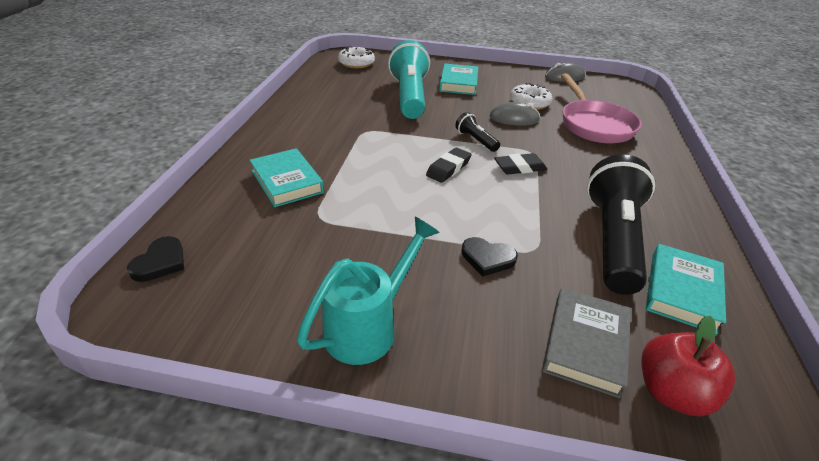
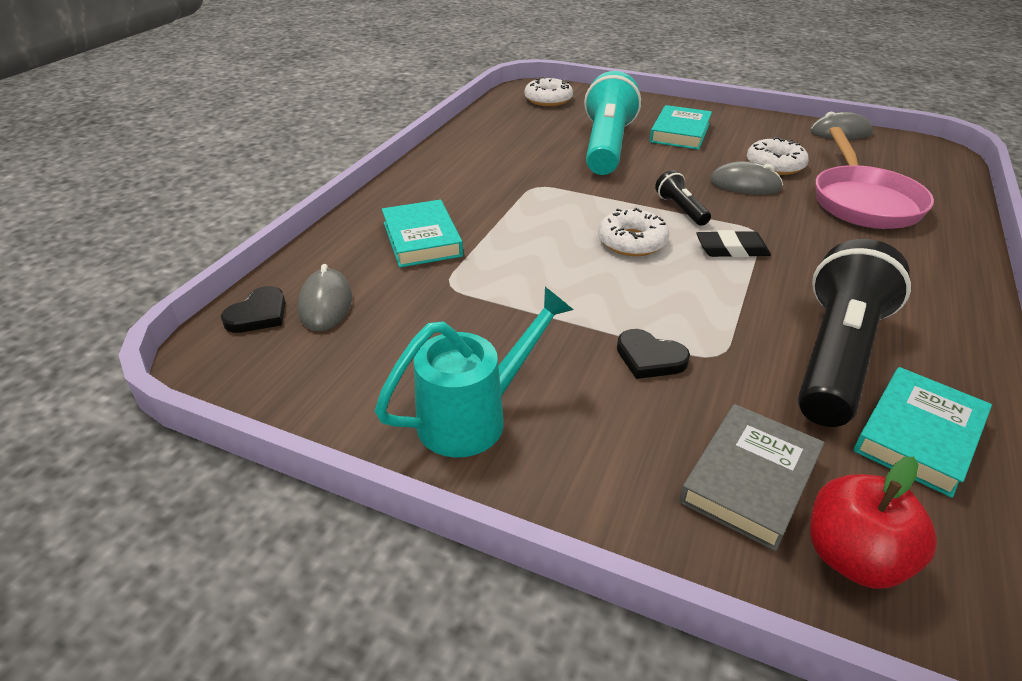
camera: 15 degrees right, 0 degrees up
(219, 246) = (326, 304): none -> grey mouse
(448, 168) = (632, 242): black eraser -> white donut

